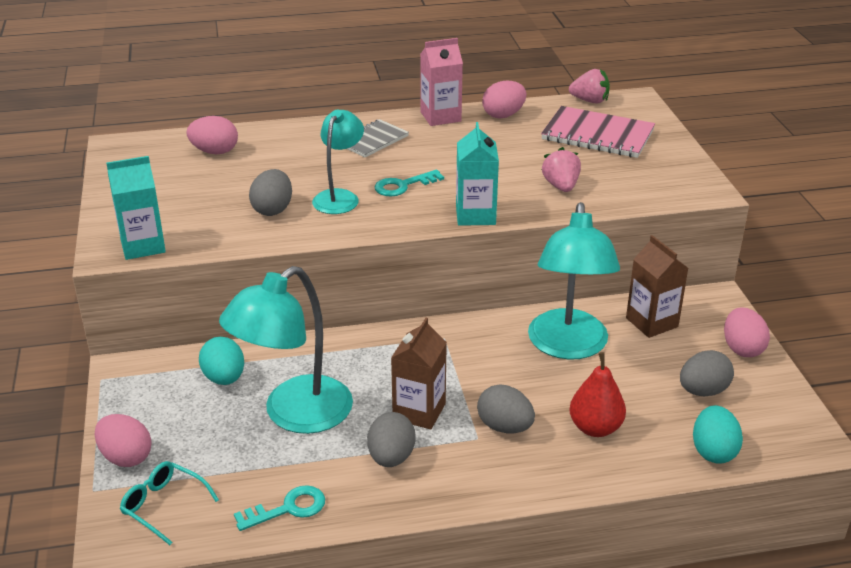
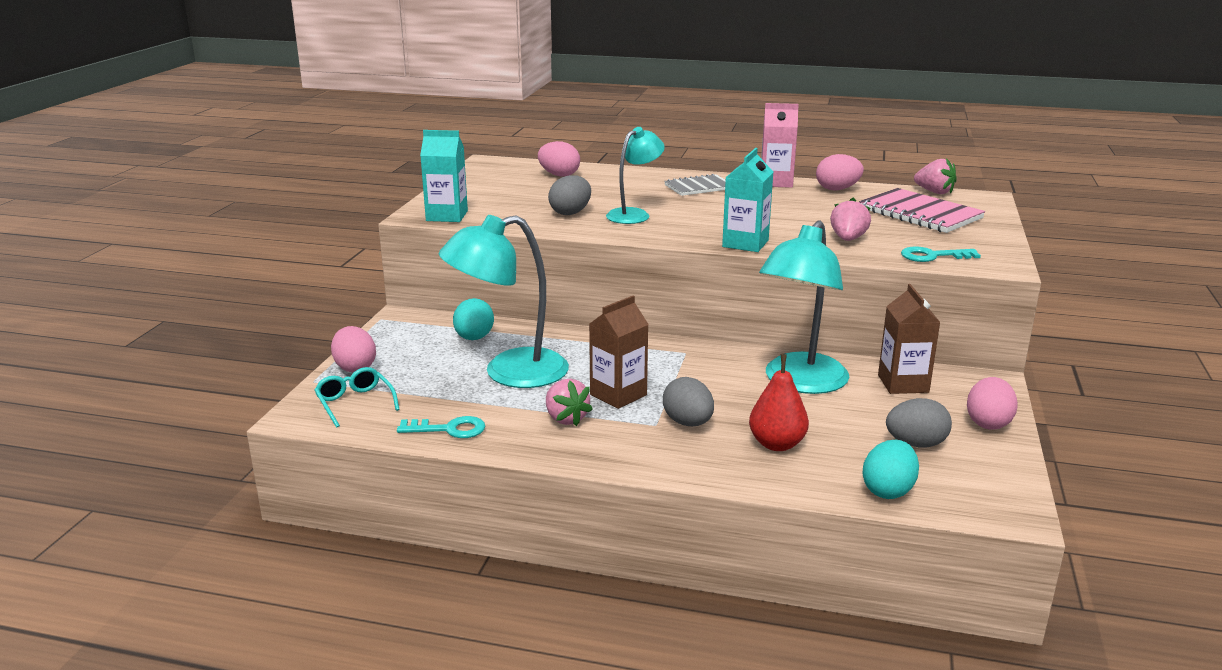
camera: 25 degrees right, 10 degrees down
(391, 457) = (566, 418): grey egg -> pink strawberry
(403, 185) = (697, 216): turquoise key -> turquoise key (933, 256)

